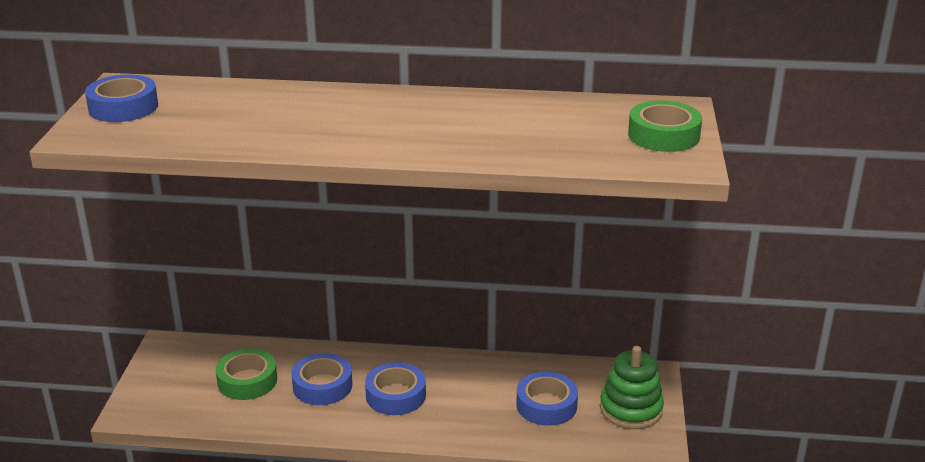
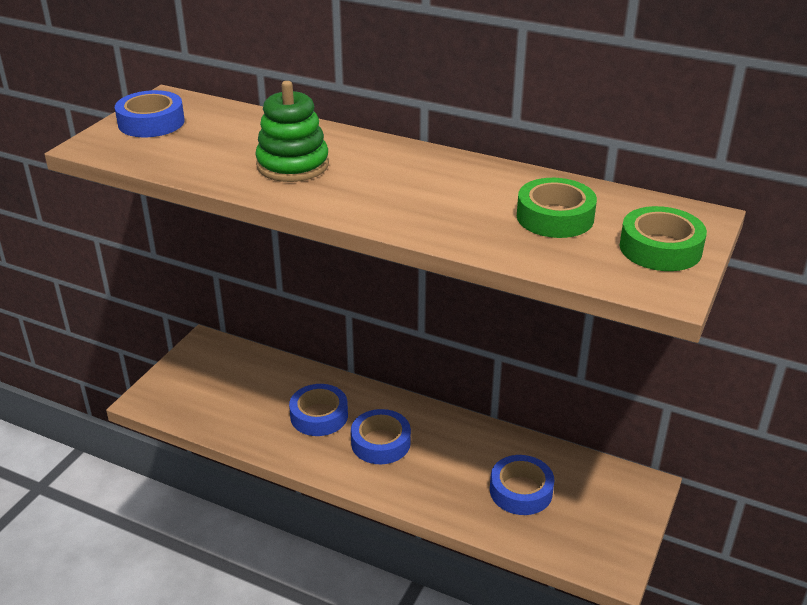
camera: 20 degrees right, 5 degrees up
(247, 381) = (256, 394): green tape -> green tape (555, 217)
(631, 409) = (606, 518): green stacking toy -> green stacking toy (293, 165)

